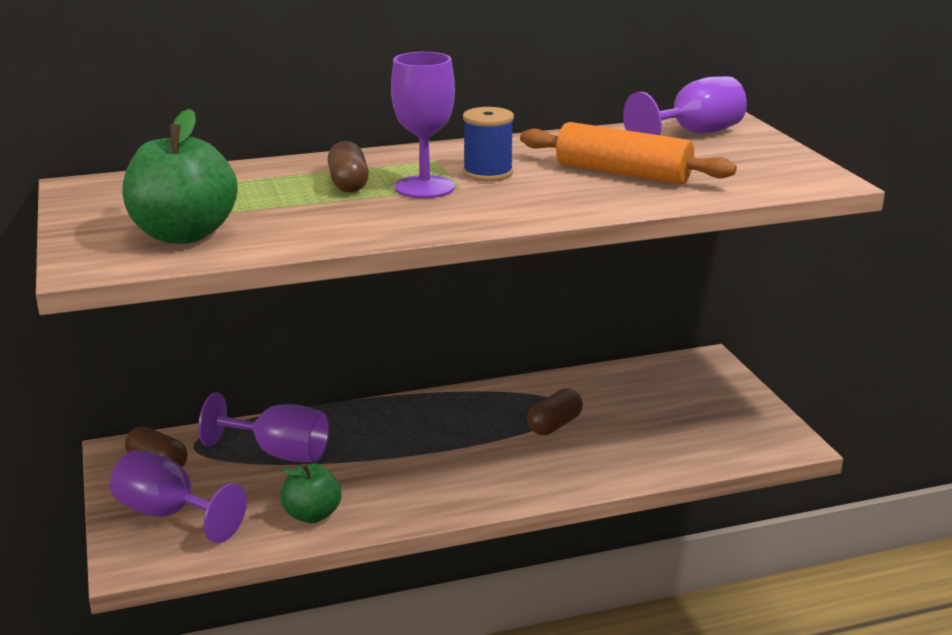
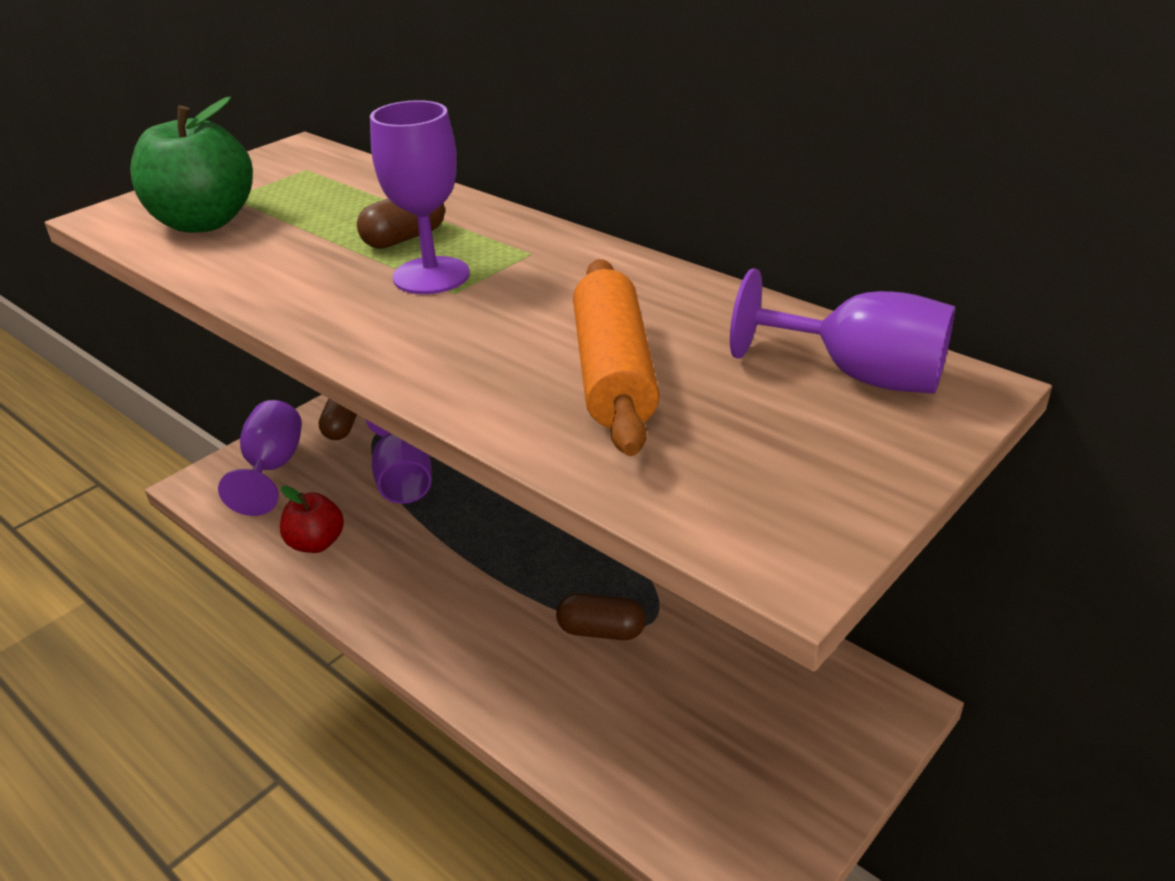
camera: 60 degrees right, 10 degrees up
(312, 515) = (316, 543): green apple -> red apple
(488, 173) = (516, 292): blue spool -> none

